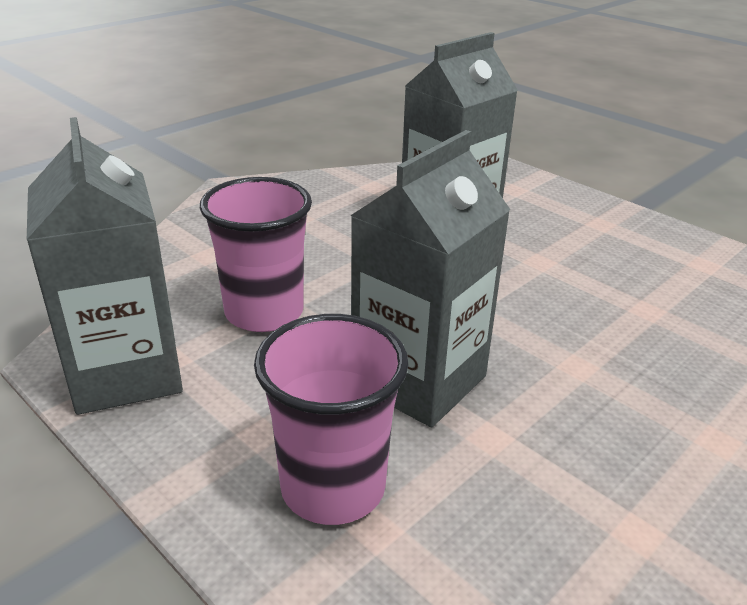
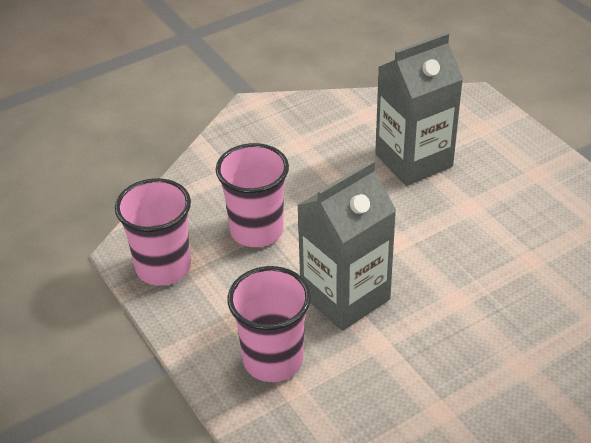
camera: 15 degrees right, 10 degrees up
(126, 373) = (163, 267): grey carton -> pink cup

